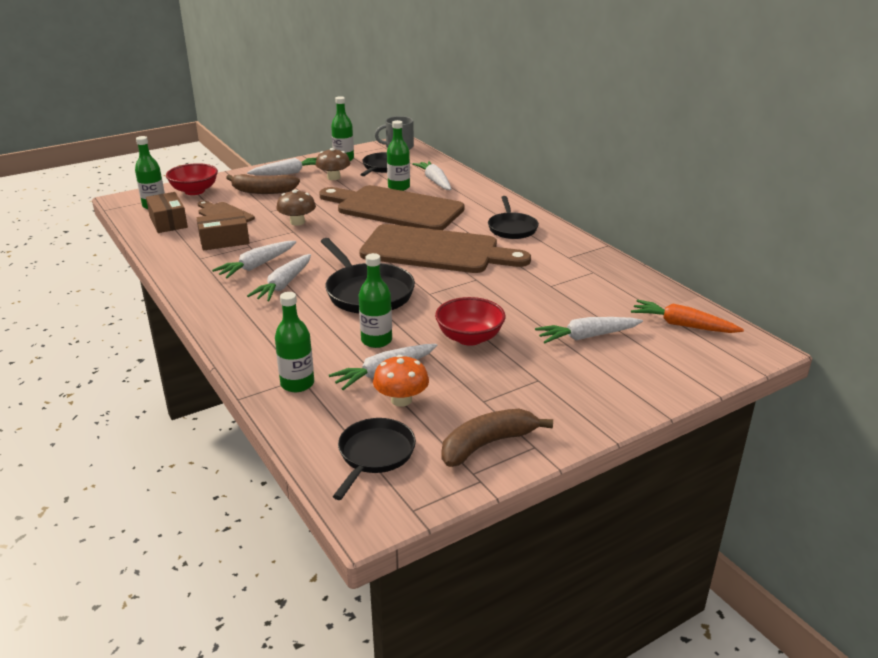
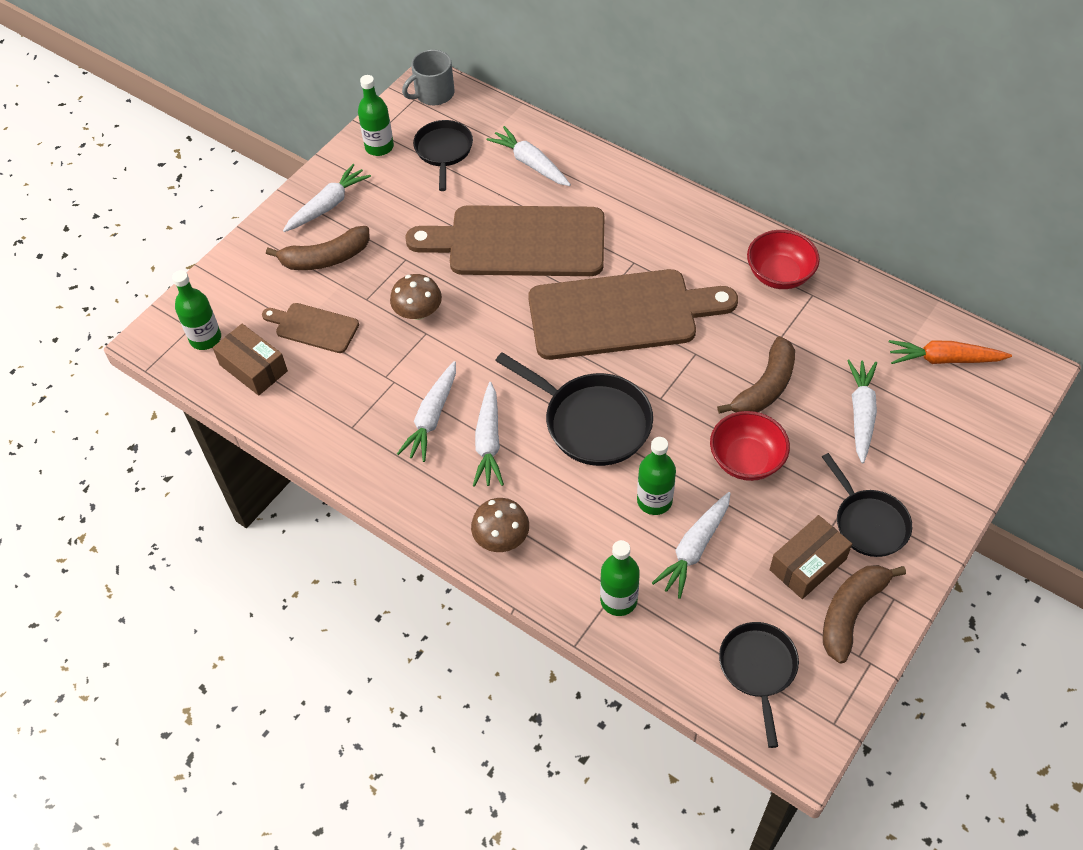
camera: 20 degrees left, 25 degrees up
(194, 191) = (233, 288): red bowl -> red bowl (779, 274)
(224, 241) = (355, 382): brown box -> brown box (808, 564)
(333, 177) = (396, 196): brown mushroom -> brown mushroom (501, 538)
(399, 187) = (494, 192): green bottle -> none
(401, 400) = (736, 583): orange mushroom -> none
(512, 228) = (680, 238): black pan -> black pan (868, 522)
(517, 306) = (765, 387): none -> brown banana
(587, 337) = (861, 414): white carrot -> white carrot turned 135 degrees clockwise

